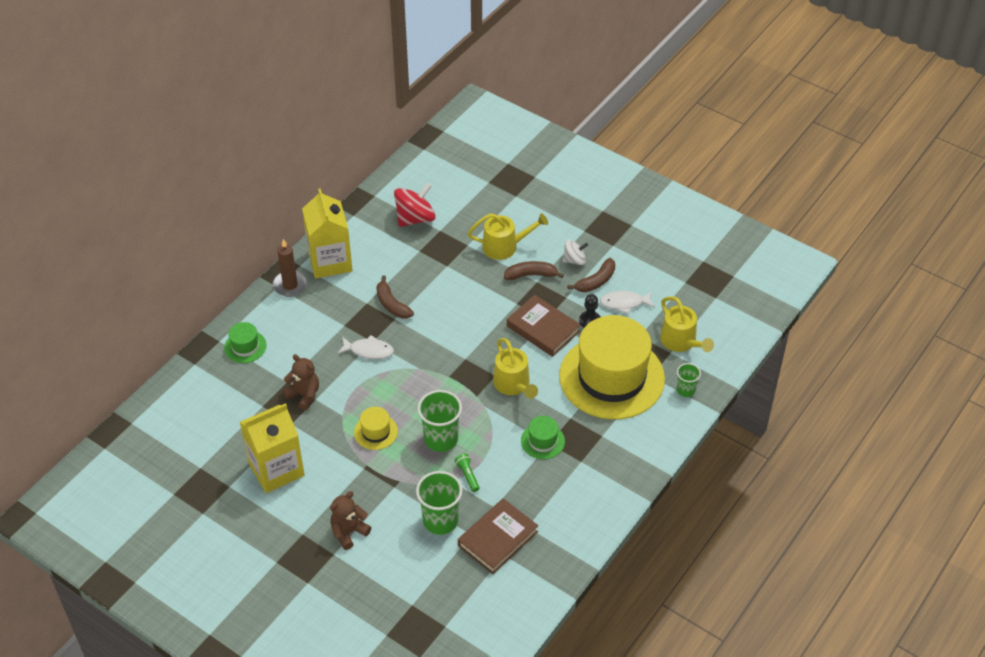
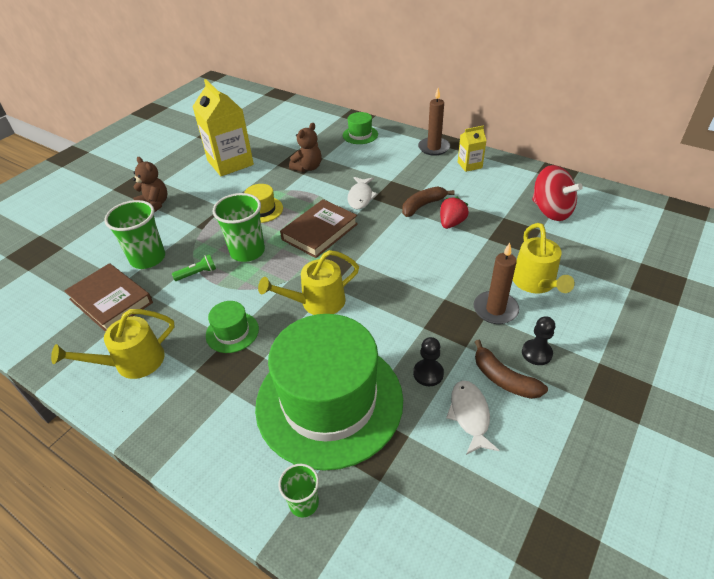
camera: 90 degrees right, 5 degrees down
(330, 261) = (469, 165): yellow carton -> yellow carton, size x0.50
(421, 287) = (451, 223): none -> red strawberry
(531, 275) = (495, 309): brown banana -> brown candle
(543, 329) = (407, 325): brown book -> brown book (320, 232)
(574, 260) = (536, 353): white spinning top -> black pawn
(611, 377) = (329, 401): yellow hat -> green hat
(681, 342) = (403, 497): yellow watering can -> yellow watering can (132, 363)

